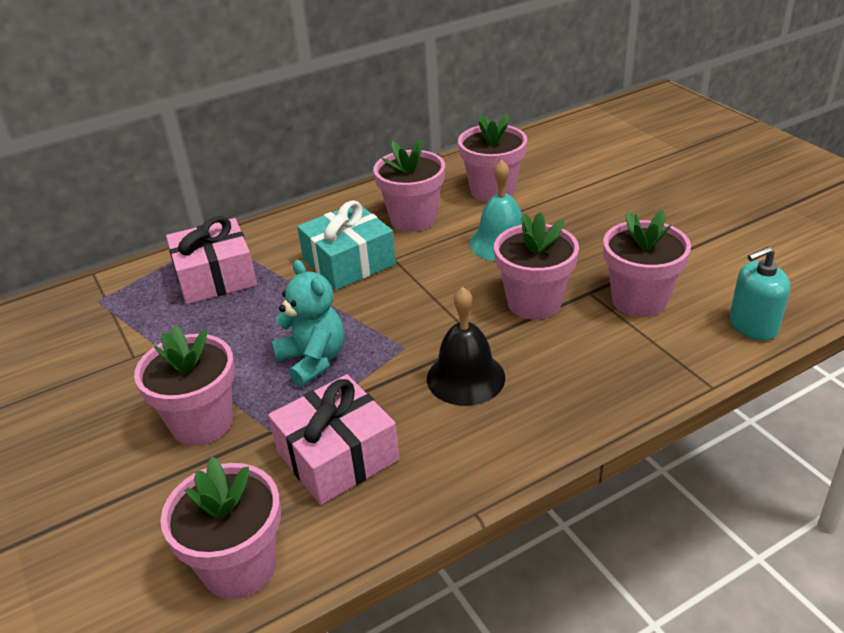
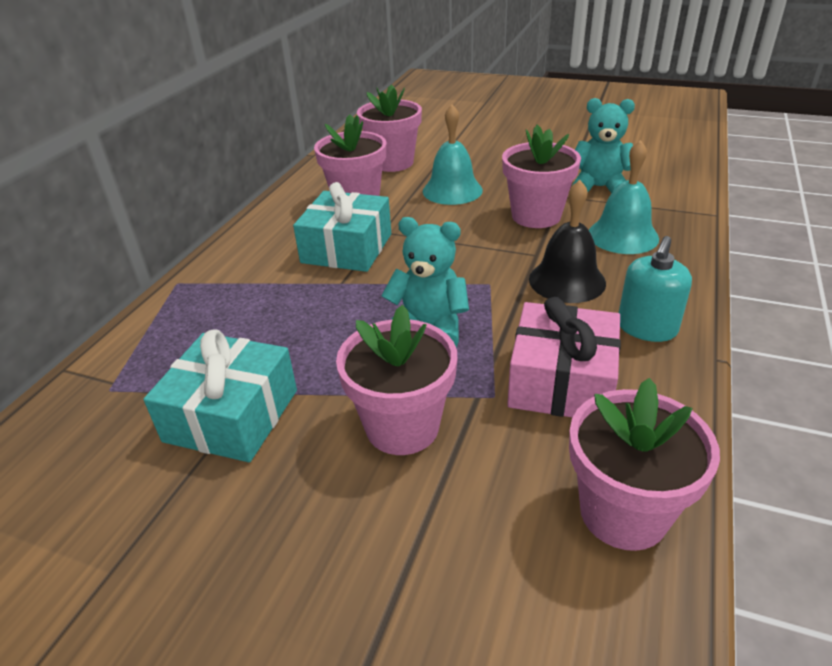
camera: 40 degrees left, 0 degrees up
(131, 356) = (231, 415): none -> turquoise gift
(215, 277) = (227, 311): pink gift -> none
(580, 361) = (623, 236): none -> turquoise bell
(639, 300) = (599, 187): pink flower pot -> turquoise teddy bear
(752, 325) = (682, 175): turquoise soap dispenser -> turquoise soap dispenser (646, 328)

